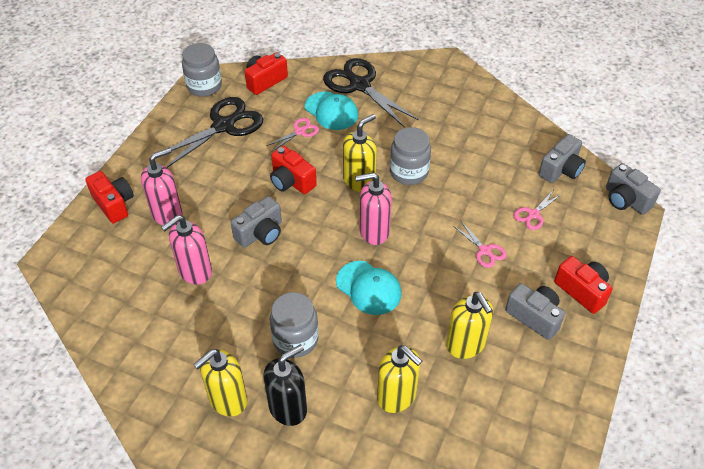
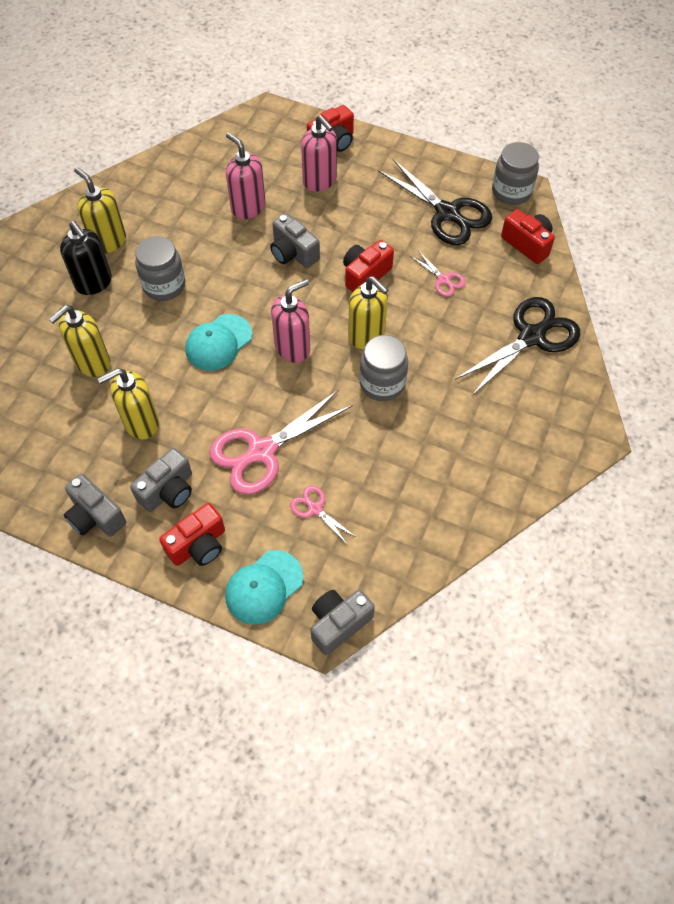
camera: 90 degrees right, 10 degrees up
(331, 111) = (481, 308): turquoise cap -> turquoise cap (264, 587)
(374, 231) = (293, 348): pink soap dispenser -> pink soap dispenser turned 60 degrees clockwise
(485, 251) = (261, 451): pink scissors -> pink scissors, size x2.09
(561, 170) = (391, 552): grey camera -> grey camera (95, 516)

